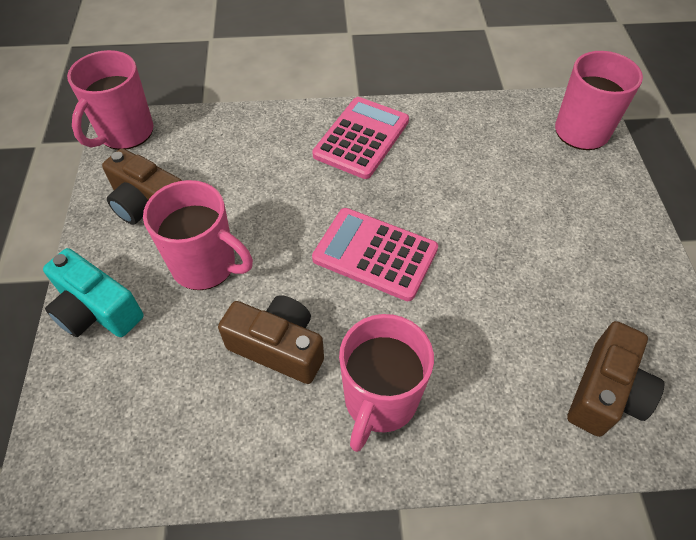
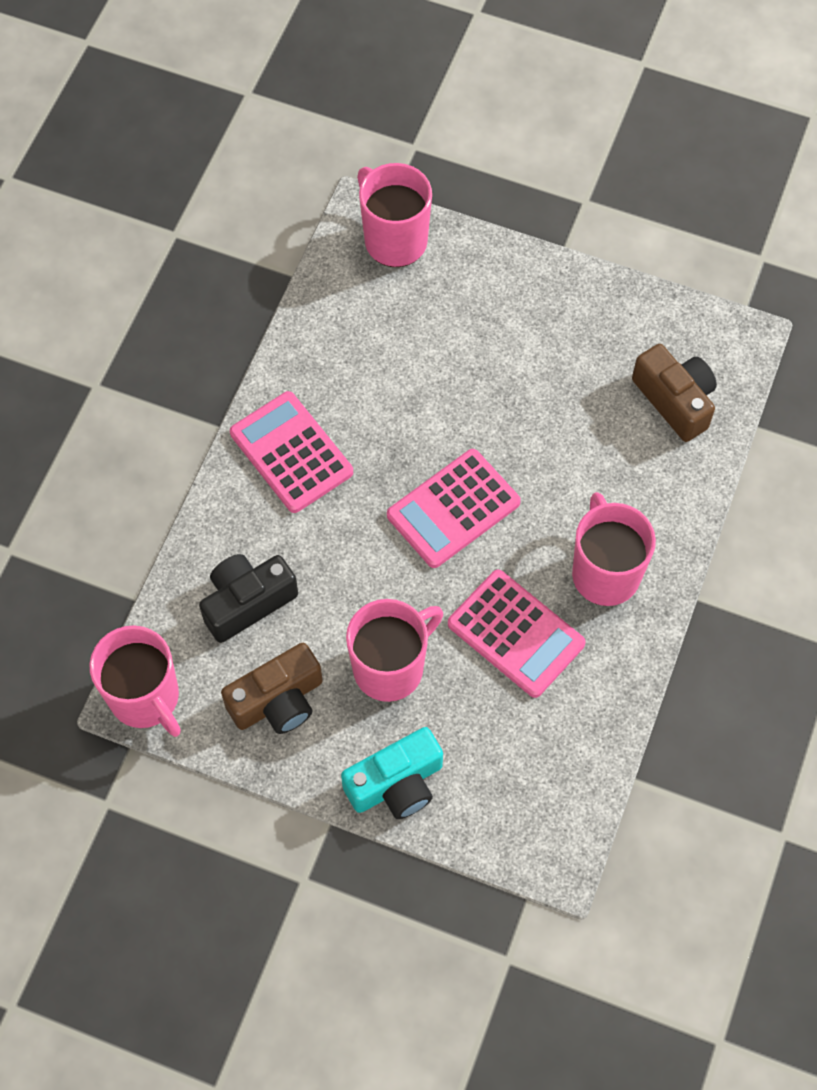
camera: 65 degrees left, 10 degrees up
(225, 158) = (247, 602): none -> black camera
(278, 347) = (516, 634): brown camera -> pink calculator
(380, 401) = (605, 572): pink mug -> pink mug turned 150 degrees counterclockwise

